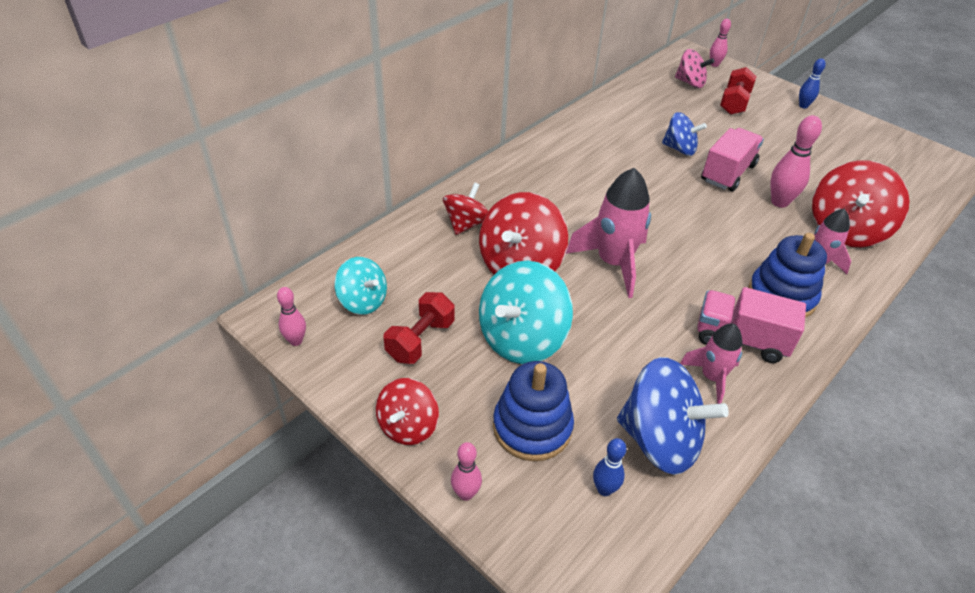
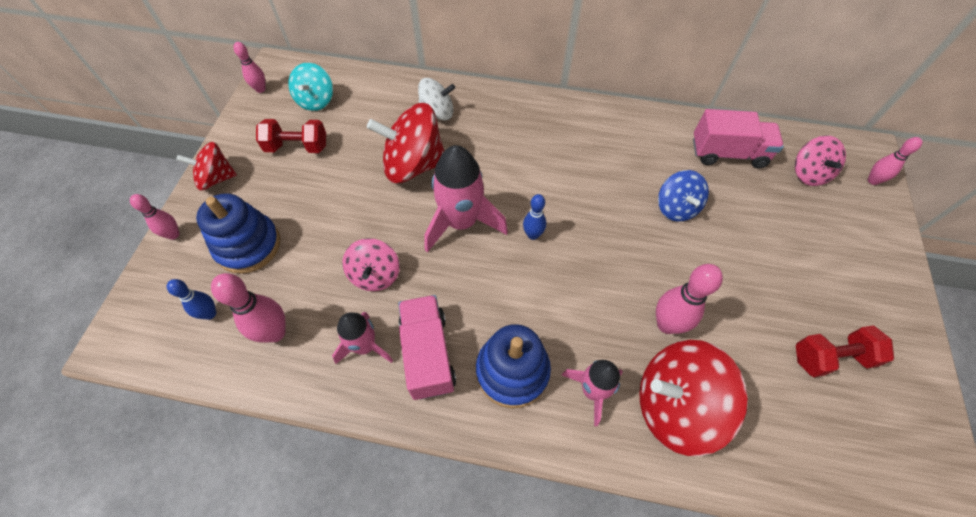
camera: 60 degrees right, 15 degrees up
(466, 224) = (437, 112): red spinning top -> white spinning top
(522, 338) = (333, 201): turquoise spinning top -> none
(636, 341) = (375, 275): none -> pink spinning top
(660, 440) = (275, 332): blue spinning top -> pink bowling pin
(727, 173) = (674, 261): pink truck -> pink truck (728, 153)
(734, 103) = (814, 224): red dumbbell -> red dumbbell (830, 357)
(803, 106) = (887, 293): blue bowling pin -> blue bowling pin (533, 235)

